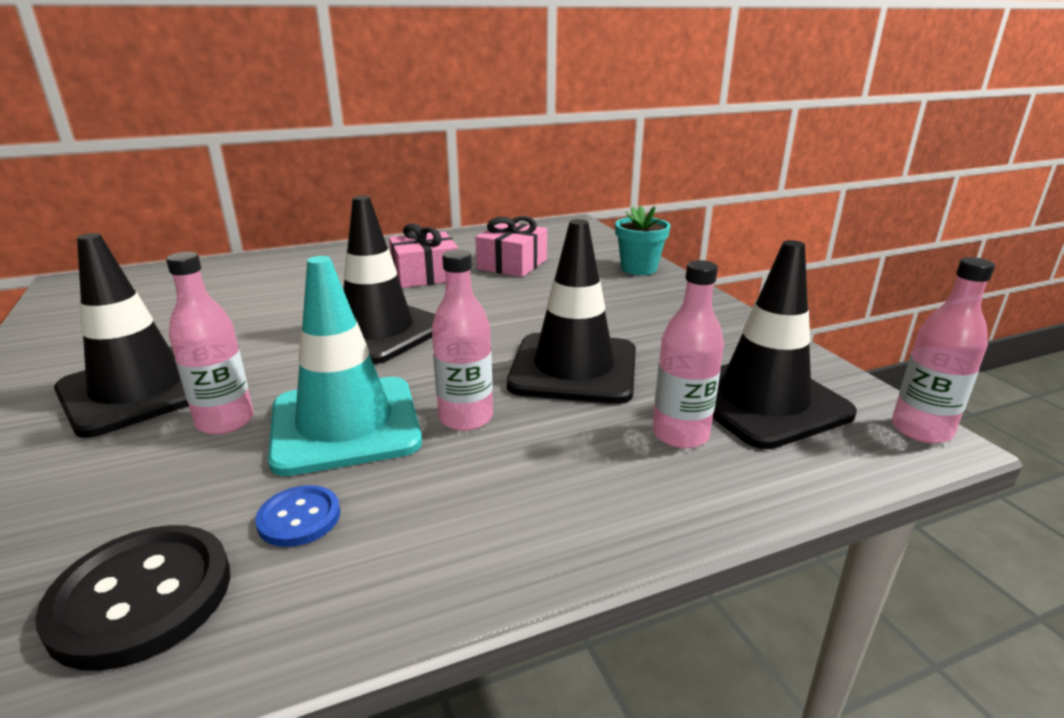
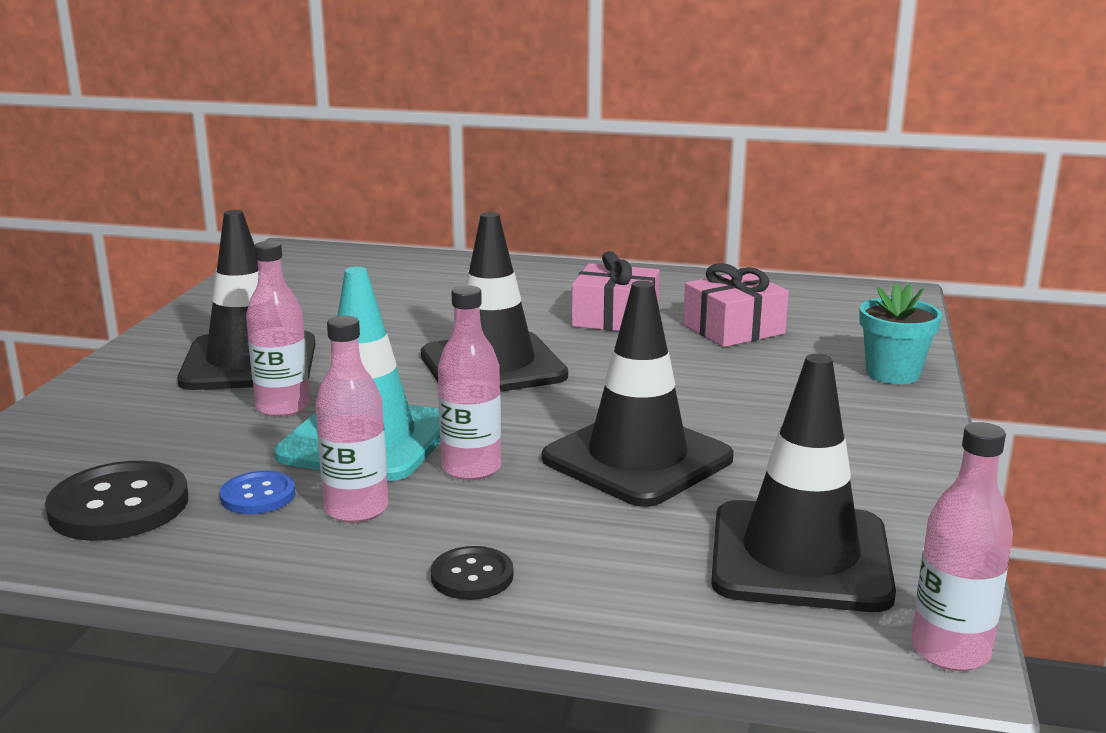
camera: 35 degrees right, 5 degrees down
(587, 512) = (472, 576): none -> black button
(680, 434) = (653, 552): pink bottle -> pink bottle (356, 509)

